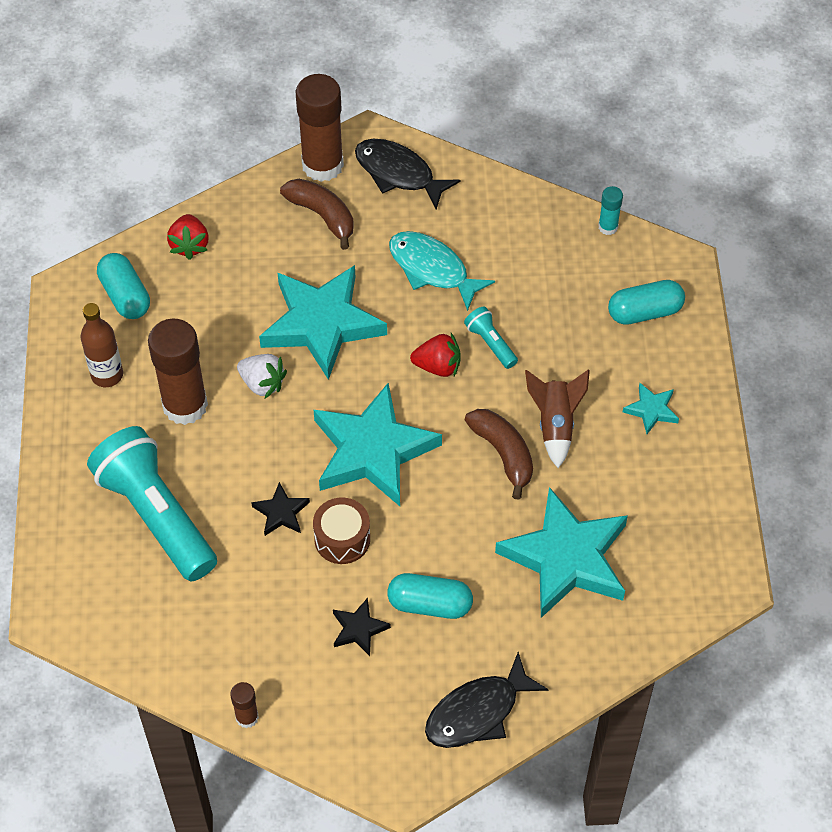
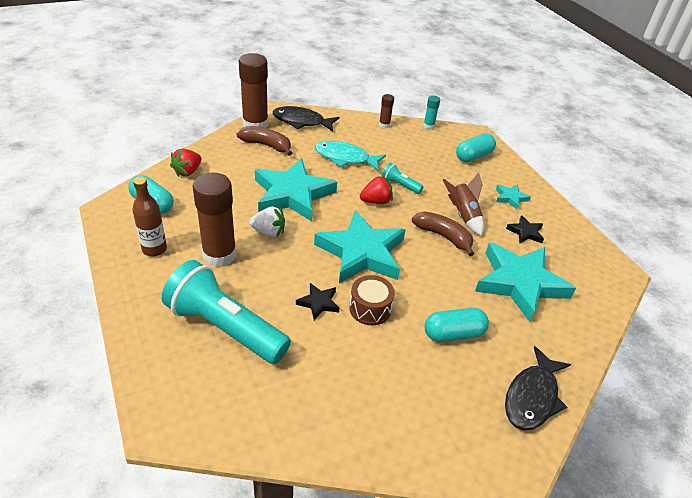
camera: 25 degrees left, 15 degrees down
(189, 245) = (188, 172): red strawberry -> red strawberry turned 60 degrees clockwise
(247, 717) = (364, 458): brown glue stick -> brown glue stick (384, 125)
(359, 629) = (414, 364): black star -> black star (525, 232)

